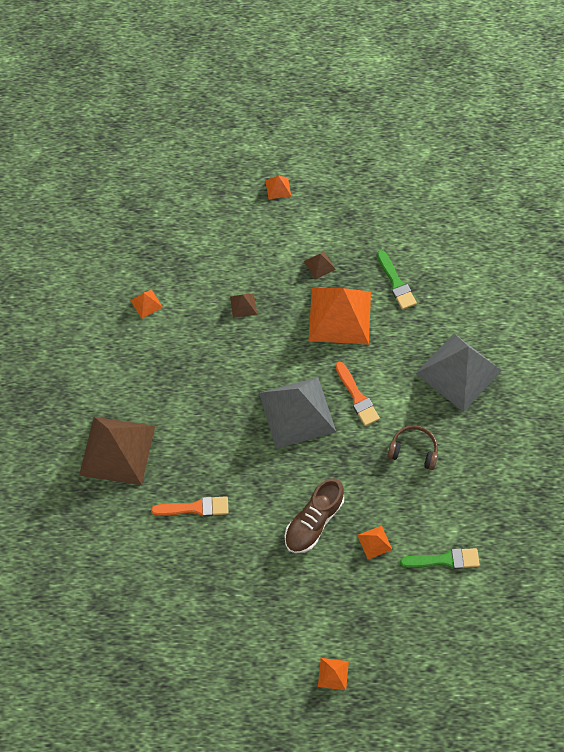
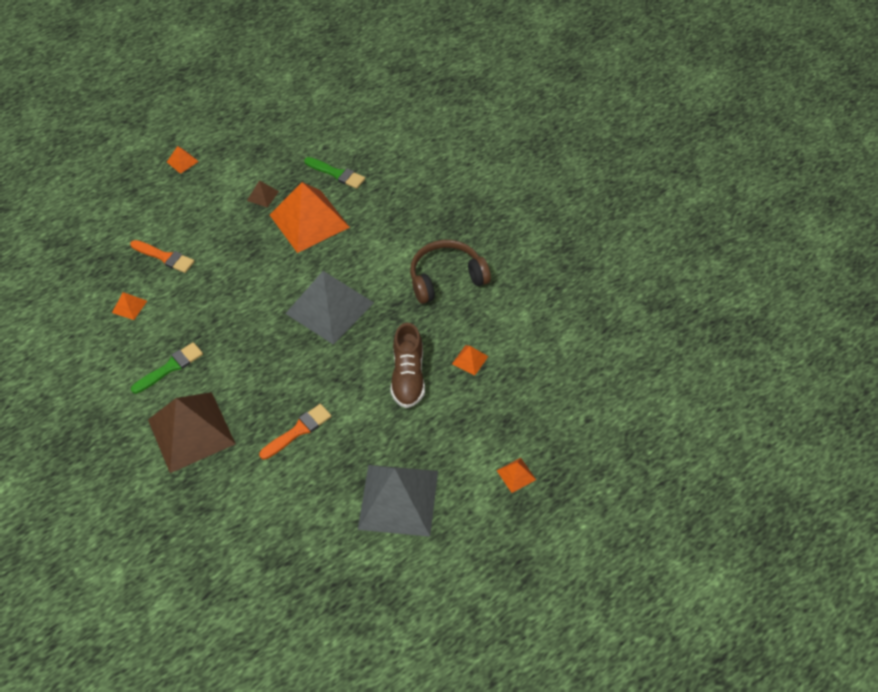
camera: 35 degrees left, 10 degrees down
(243, 305) = (219, 259): brown pyramid -> none
(357, 397) = (370, 268): orange brush -> orange brush (165, 257)
(413, 450) = (446, 278): brown headphones -> brown headphones, size x1.59
(444, 560) = (534, 337): green brush -> green brush (170, 367)
(458, 371) = (436, 205): grey pyramid -> grey pyramid (398, 499)

